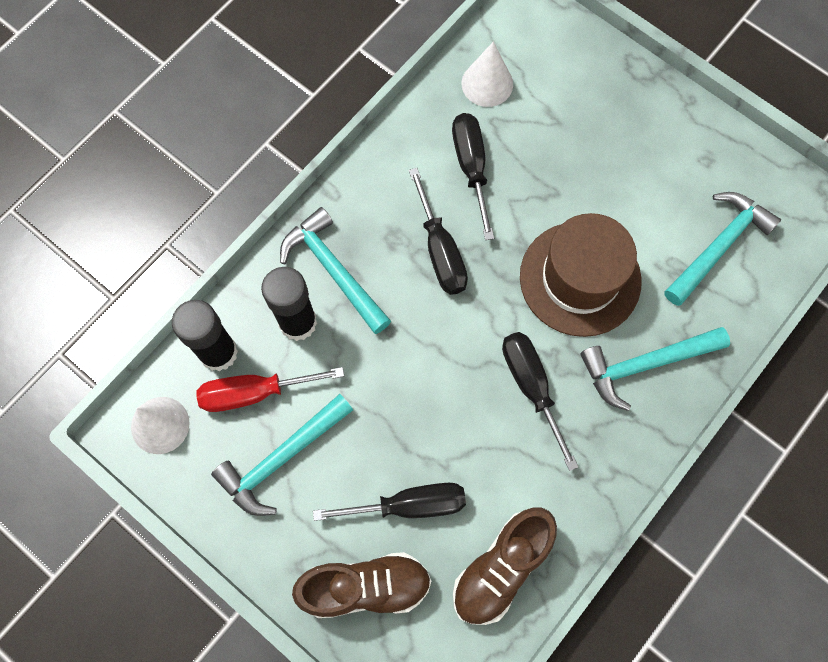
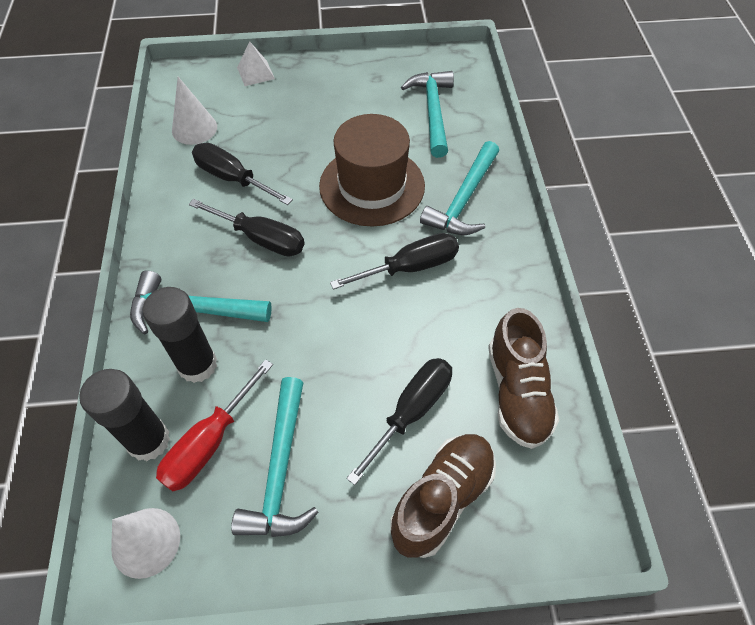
camera: 45 degrees left, 15 degrees down
(531, 387) = (410, 267): black screwdriver -> black screwdriver turned 135 degrees clockwise
(598, 60) = (255, 73): none -> white pyramid

